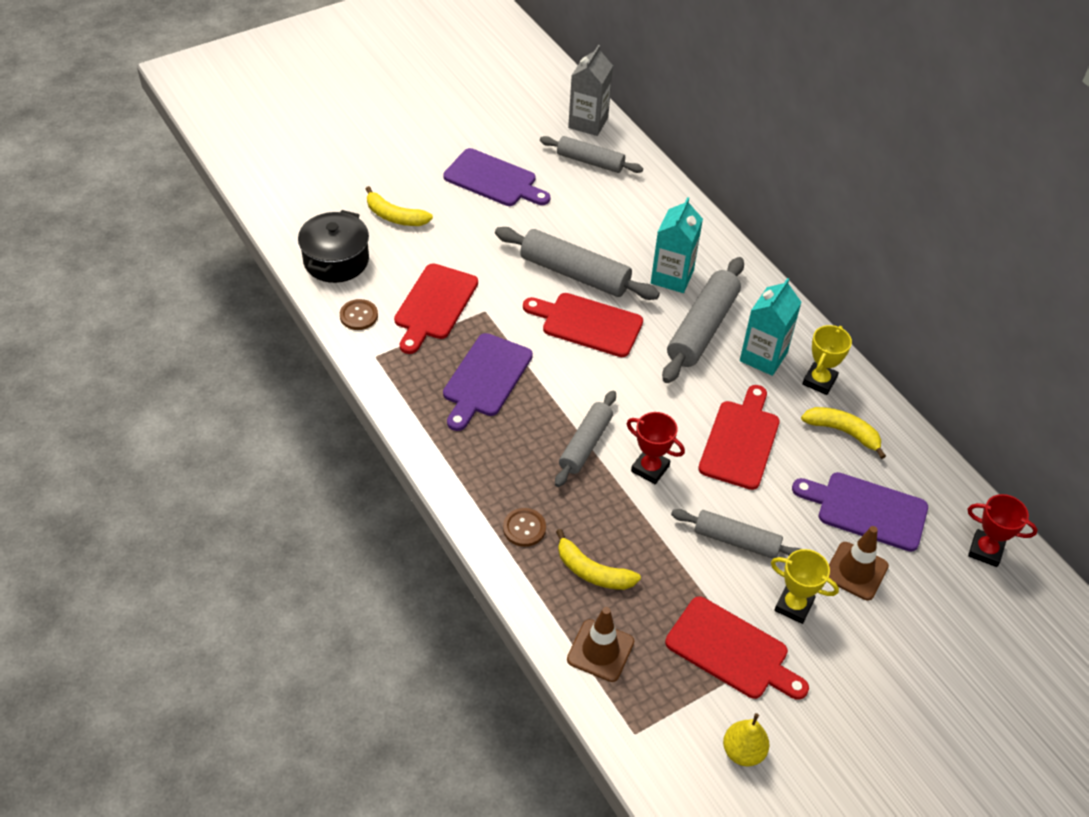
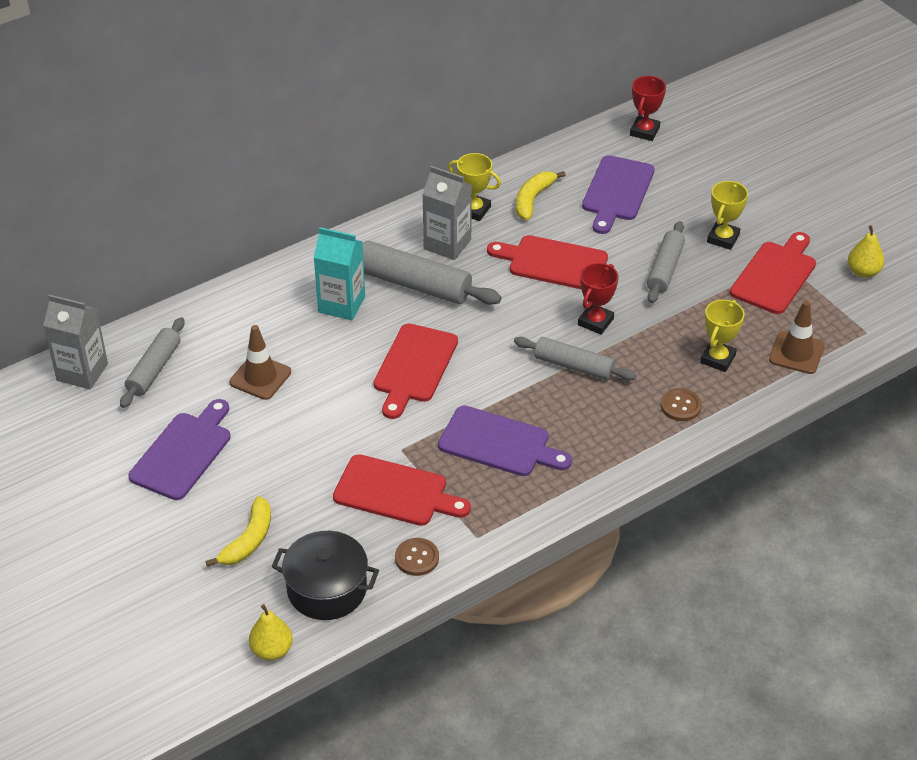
camera: 90 degrees left, 5 degrees down
(283, 229) = (272, 650): none -> yellow pear
(574, 274) = (340, 378): grey rolling pin -> none
(592, 571) = (717, 359): yellow banana -> yellow trophy
(763, 357) = (447, 244): turquoise carton -> grey carton
(856, 571) = (680, 202): brown traffic cone -> brown traffic cone (260, 377)

